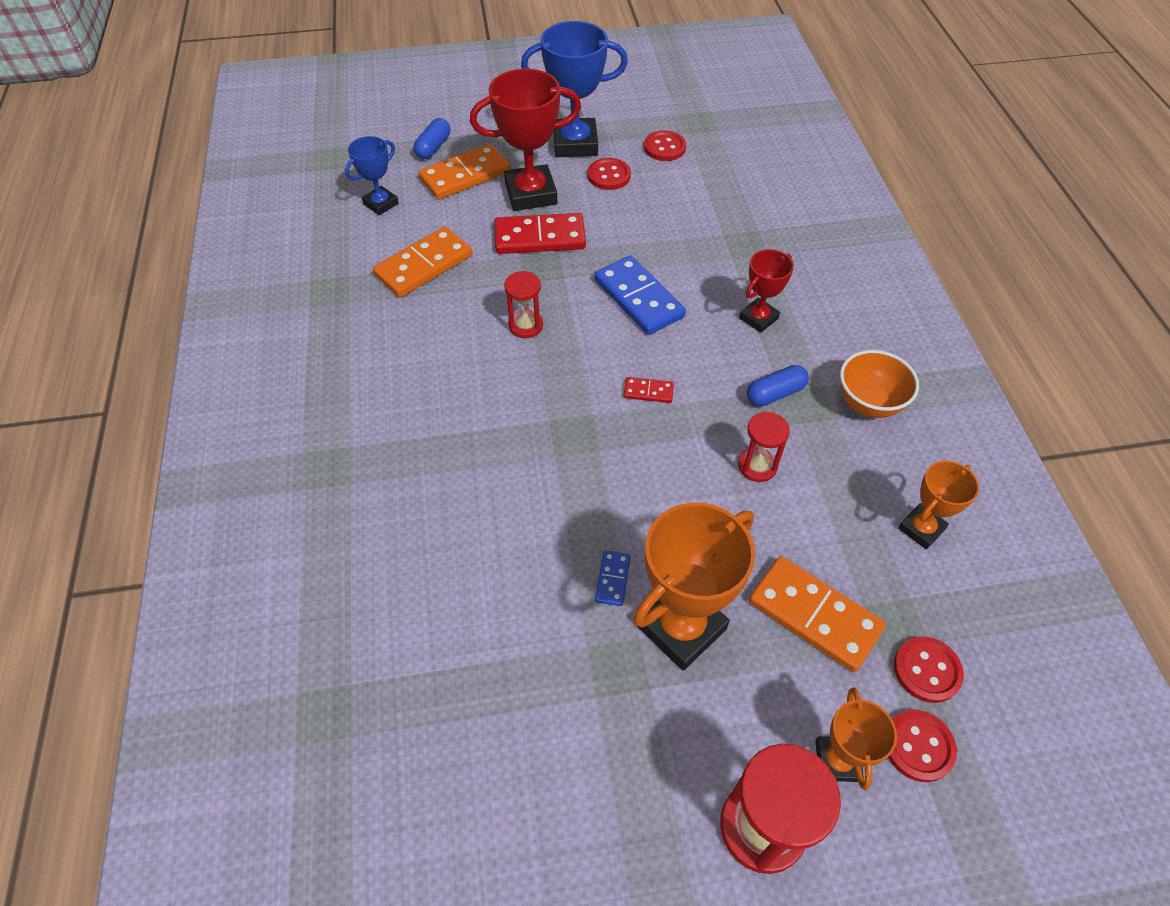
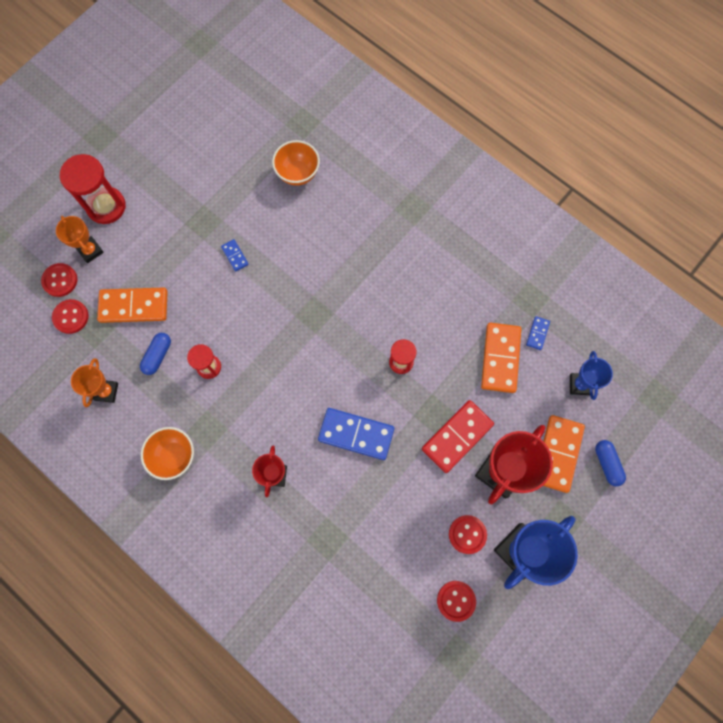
camera: 140 degrees right, 20 degrees up
(362, 261) = (537, 333): none -> blue domino
(415, 632) = (298, 173): none -> orange bowl
(648, 391) = (298, 370): red domino -> none
(681, 627) = (189, 257): orange trophy -> none
(775, 393) = (229, 423): blue capsule -> blue capsule (158, 356)

